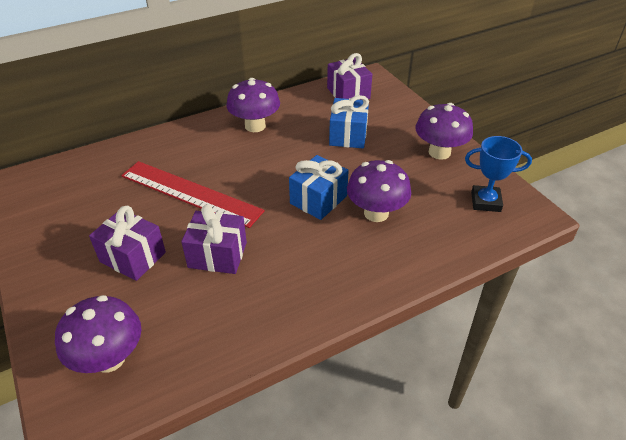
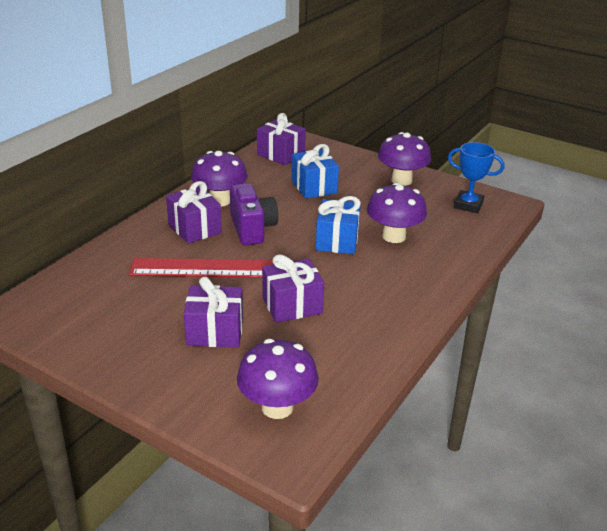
camera: 30 degrees left, 10 degrees down
(210, 147) = (194, 228): none -> purple gift
(255, 163) = (252, 229): none -> purple camera
(485, 202) = (468, 205): blue trophy -> blue trophy turned 45 degrees clockwise

